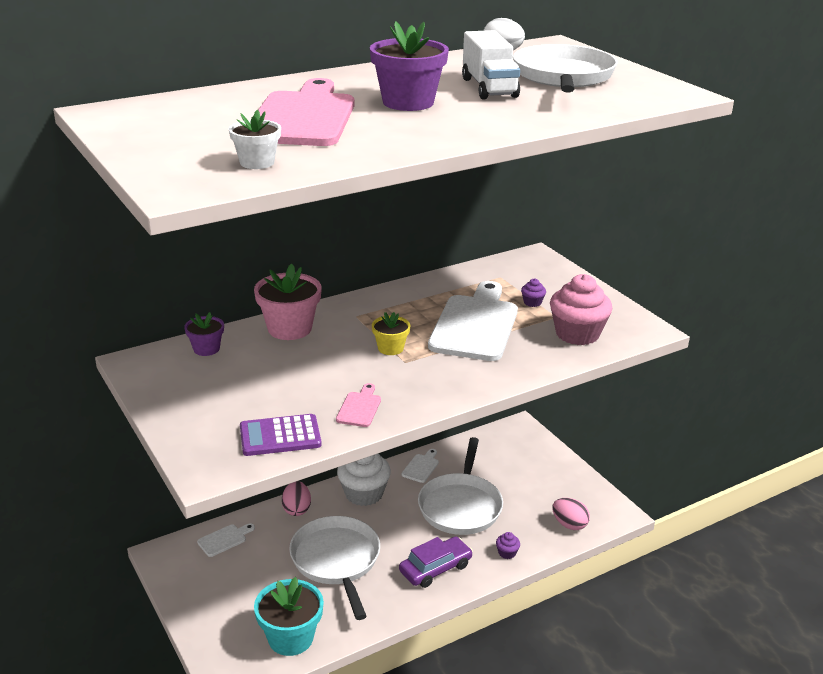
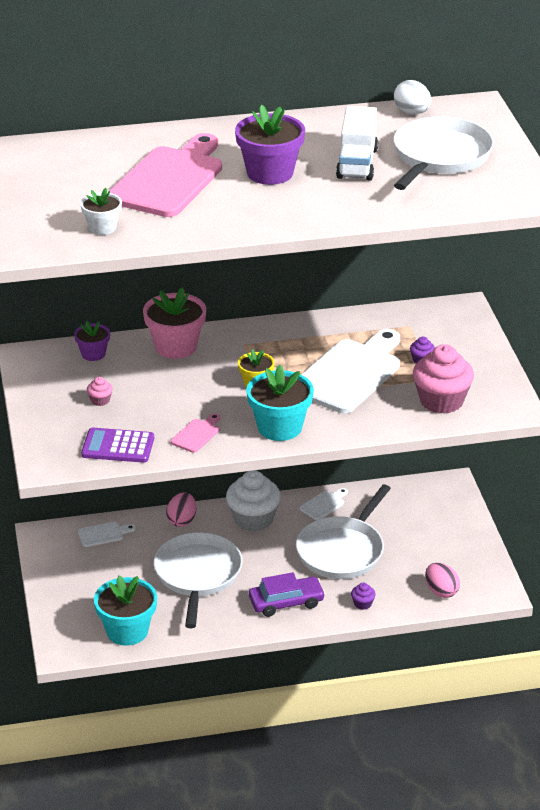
camera: 20 degrees right, 5 degrees up
(236, 392) = (100, 400): none -> pink cupcake
(441, 385) = (279, 427): none -> turquoise flower pot

